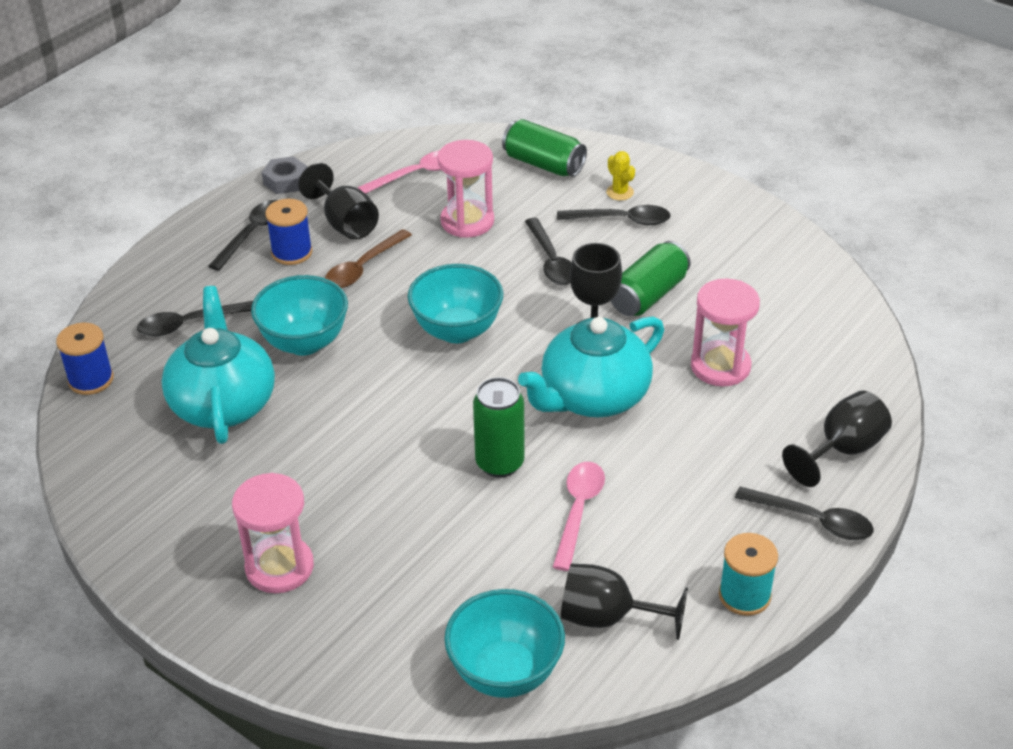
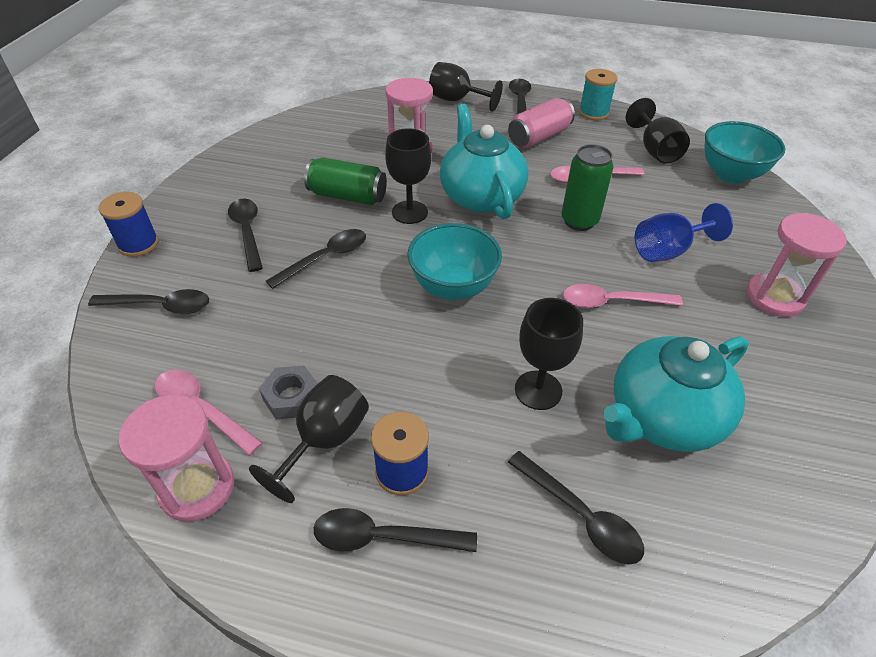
camera: 115 degrees left, 5 degrees up
(91, 380) = (737, 574): blue spool -> blue spool (138, 244)
(285, 181) = (249, 556): grey nut -> grey nut (291, 397)
(304, 342) = (538, 390): turquoise bowl -> black goblet
(363, 267) = (398, 390): brown spoon -> none
(364, 432) = (611, 302): none -> pink spoon
(404, 516) = (667, 251): none -> blue goblet
(467, 221) = (284, 333): pink hourglass -> pink hourglass (197, 488)
(543, 164) = (160, 306): green can -> black spoon
(593, 397) = (480, 196): turquoise teapot -> turquoise teapot turned 135 degrees counterclockwise
(620, 192) = (202, 243): yellow cactus -> none
(701, 501) = (539, 137): none -> pink can

